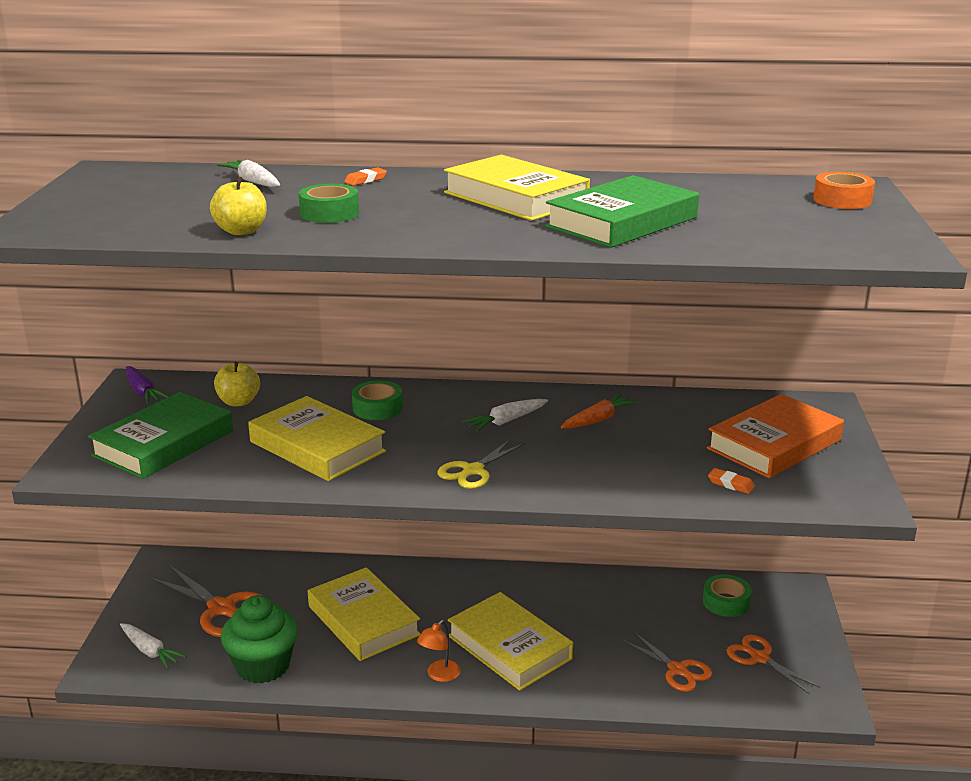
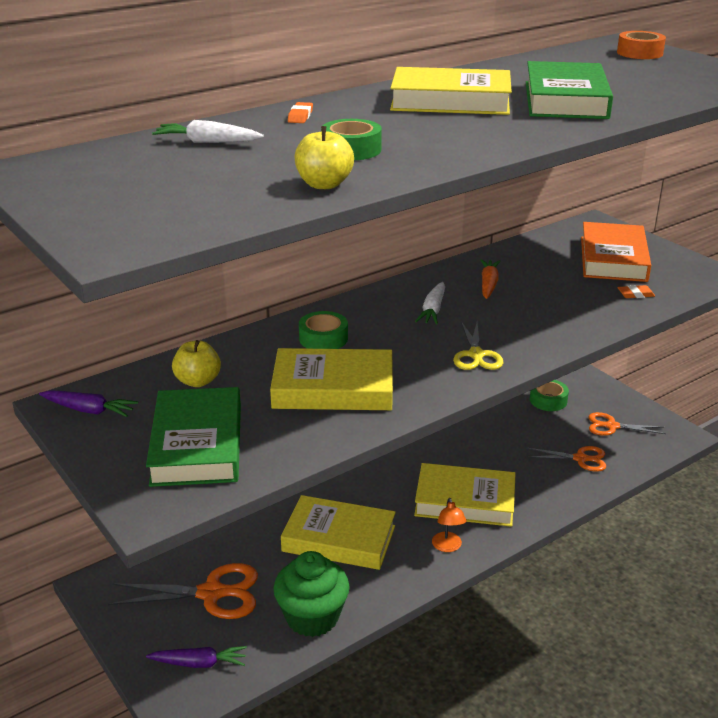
camera: 40 degrees left, 5 degrees up
(150, 651) = (199, 663): white carrot -> purple carrot

